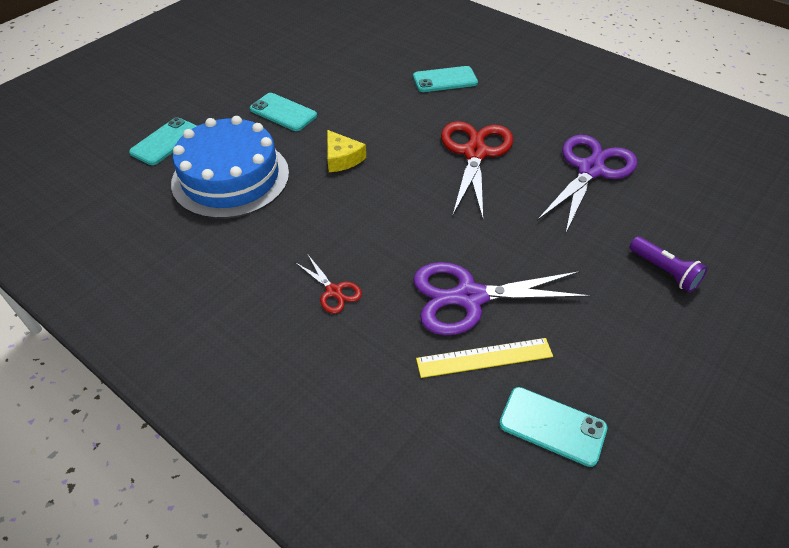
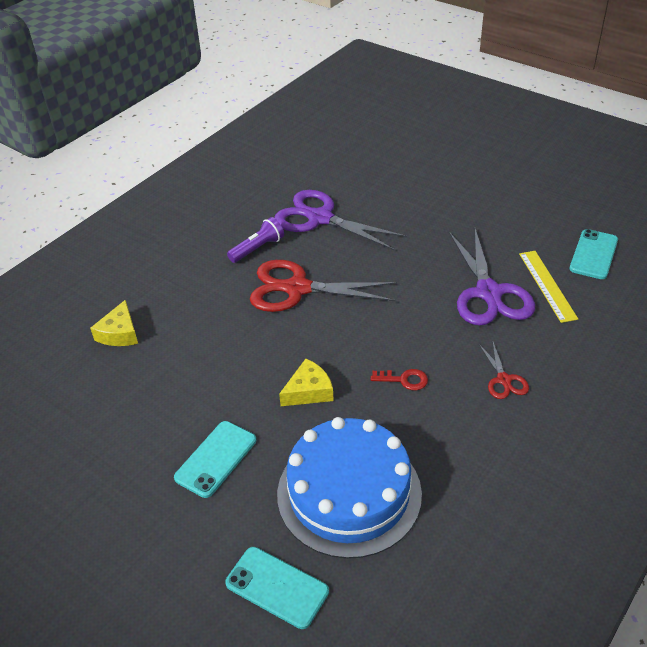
camera: 90 degrees left, 5 degrees down
(333, 291) = (503, 380): red scissors -> red scissors turned 120 degrees clockwise
(345, 217) = (404, 380): none -> red key
(420, 62) = (119, 333): none -> yellow cheese
(445, 80) = (162, 311): turquoise phone -> none
(664, 271) = (437, 192): purple flashlight -> purple flashlight (257, 248)

